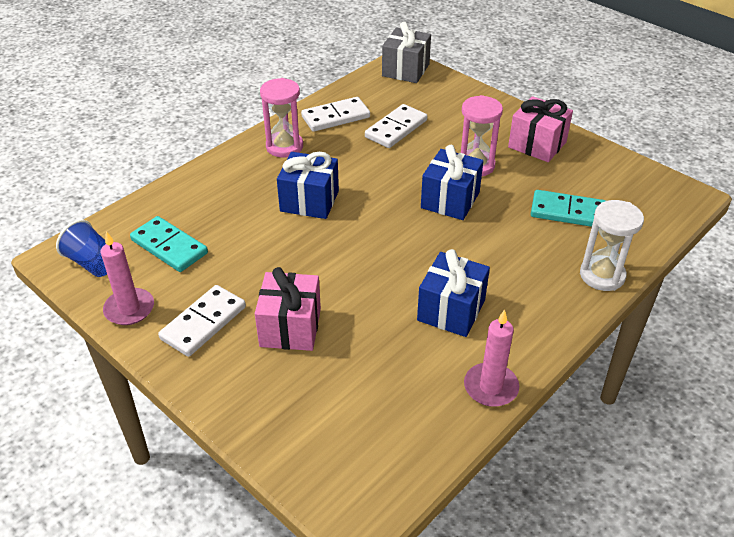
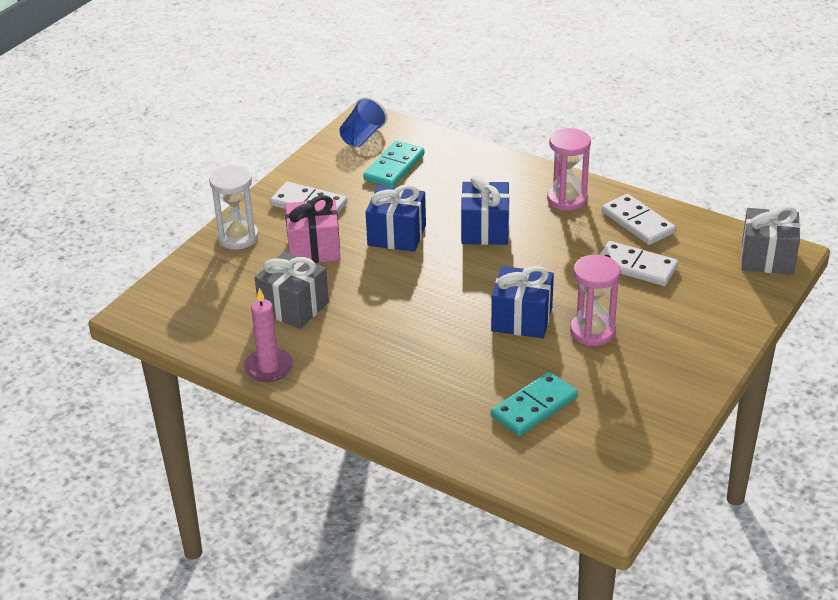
camera: 80 degrees right, 5 degrees down
(129, 309) = (316, 166): pink candle -> none
(390, 355) = (294, 307): none -> grey gift
(451, 310) = (357, 336): blue gift -> blue gift (396, 235)
(537, 145) = (657, 377): pink gift -> none
(568, 212) = (534, 407): turquoise domino -> turquoise domino turned 45 degrees clockwise
(602, 275) = (435, 435): white hourglass -> white hourglass (238, 237)

